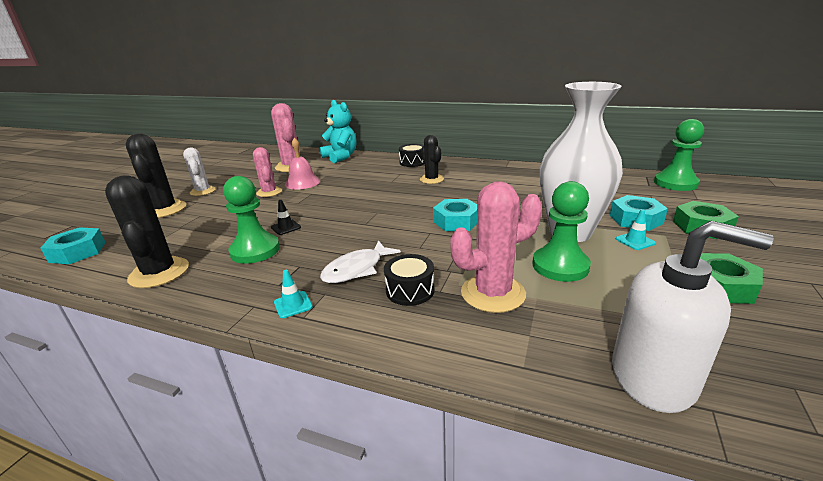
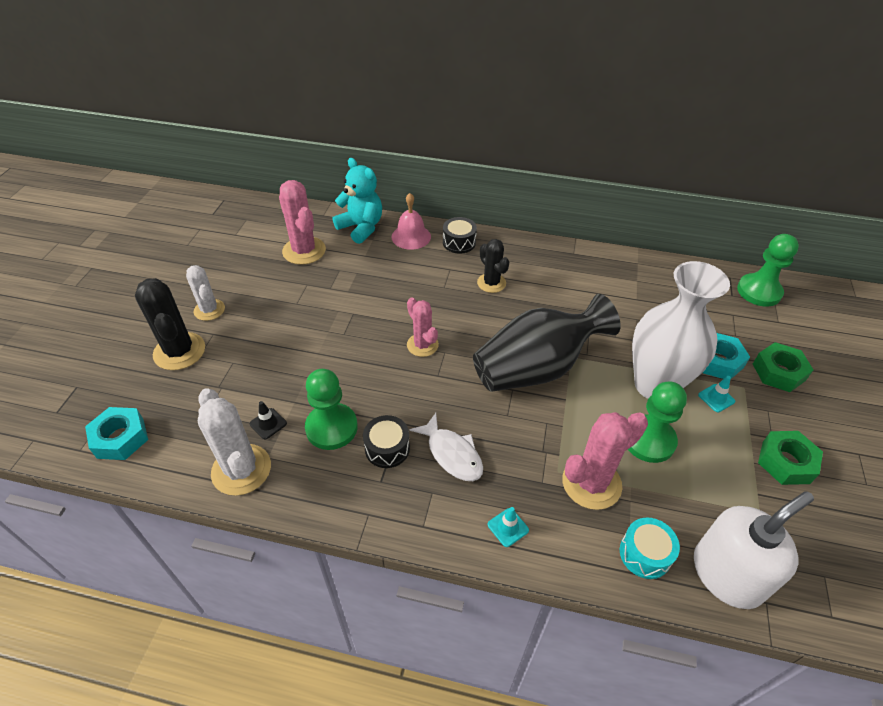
camera: 10 degrees left, 20 degrees up
(159, 273) = (241, 469): black cactus -> white cactus
(269, 192) = (298, 312): pink cactus -> pink cactus (422, 345)
(286, 227) = (349, 384): black traffic cone -> black traffic cone (268, 423)
(293, 305) = (407, 510): turquoise traffic cone -> turquoise traffic cone (508, 527)
(302, 182) = (333, 290): pink bell -> pink bell (411, 236)
(356, 269) = (452, 454): white fish -> white fish turned 75 degrees counterclockwise
(410, 290) = (514, 483): black drum -> black drum (387, 448)
(456, 221) = (536, 368): turquoise nut -> black vase
(546, 352) = (645, 554): none -> turquoise drum
(653, 377) = (727, 574): white soap dispenser -> white soap dispenser turned 45 degrees counterclockwise

